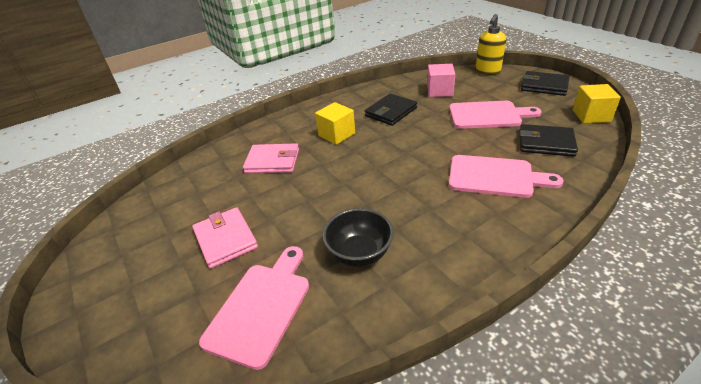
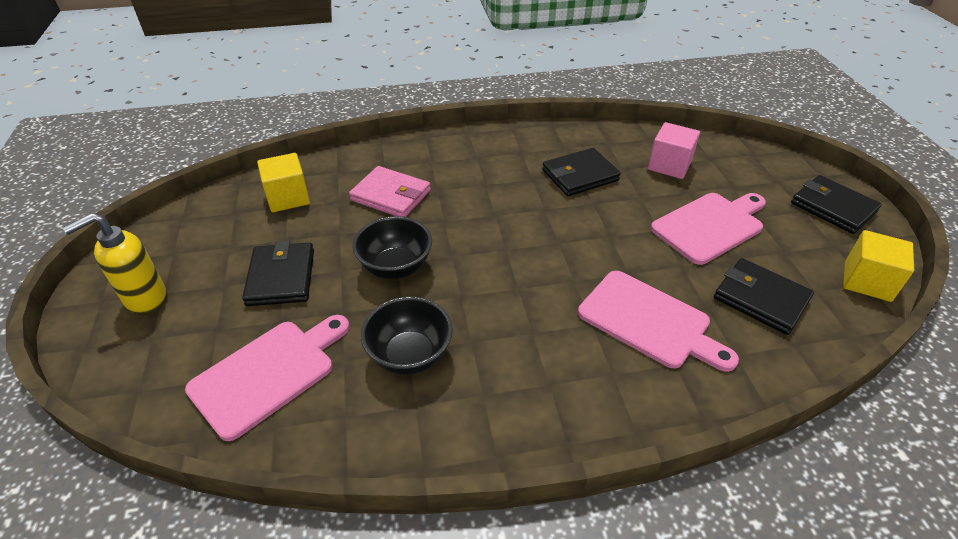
camera: 20 degrees right, 5 degrees up
(225, 239) = (281, 277): pink wallet -> black wallet
(308, 203) = (395, 267): none -> black bowl
(336, 134) = (489, 185): yellow cube -> yellow cube (288, 197)
(487, 71) = (764, 155): yellow soap dispenser -> yellow soap dispenser (145, 299)
(488, 115) = (710, 226): pink cutting board -> pink cutting board turned 60 degrees counterclockwise

